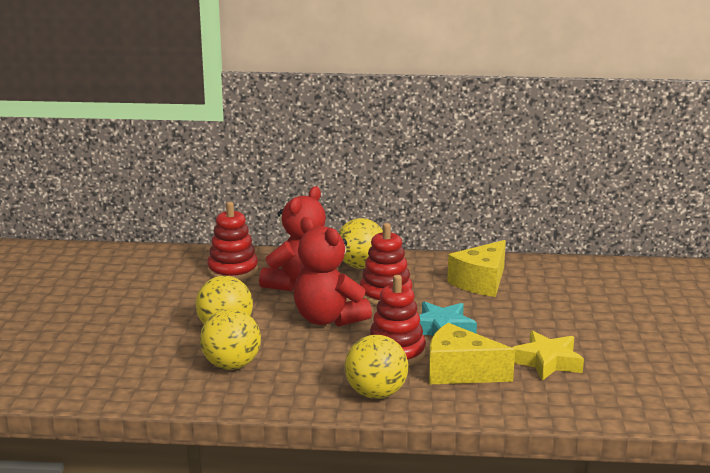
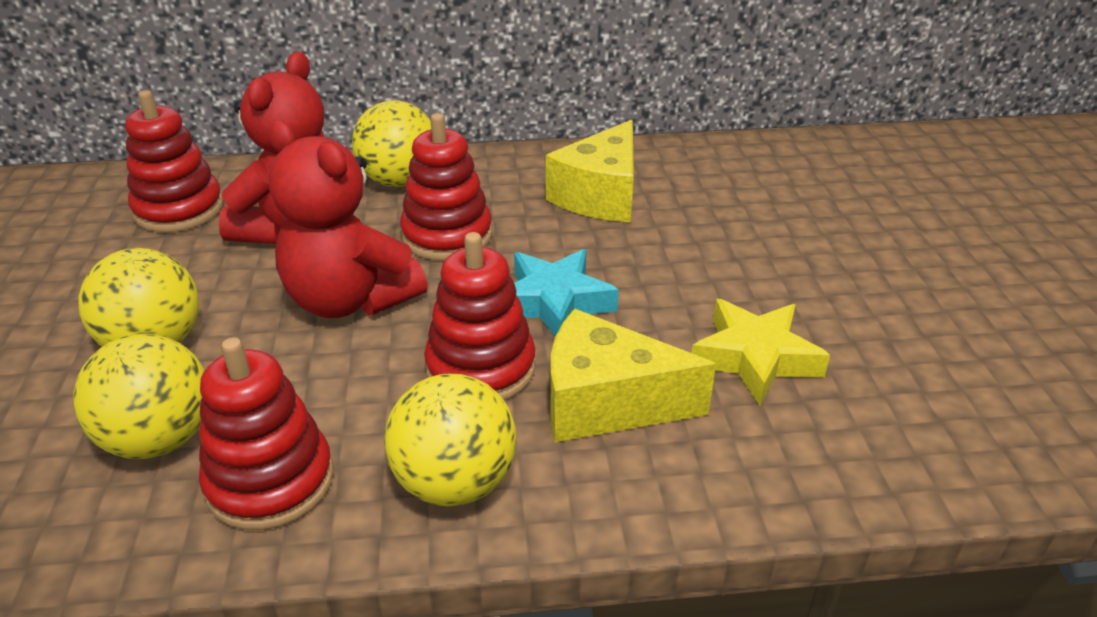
camera: 10 degrees left, 15 degrees up
(286, 385) = (270, 481): none -> red stacking toy

